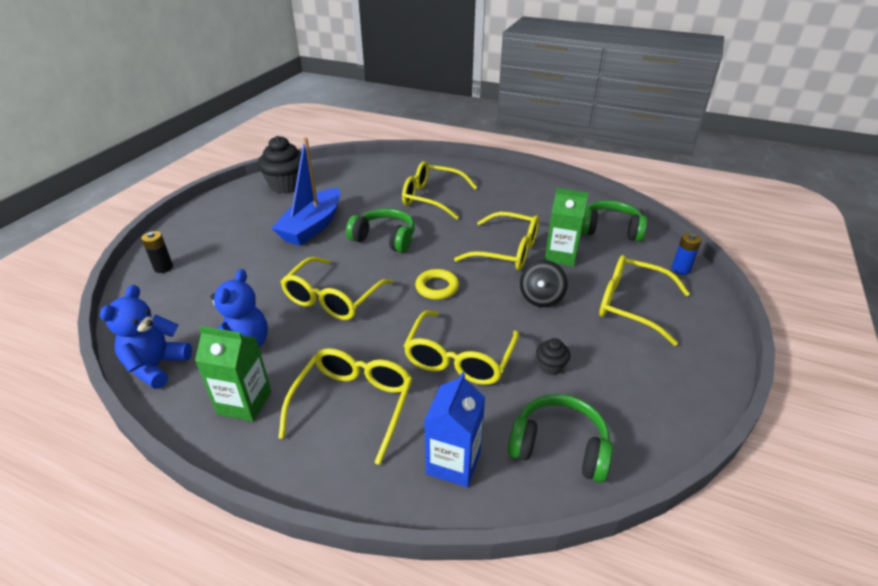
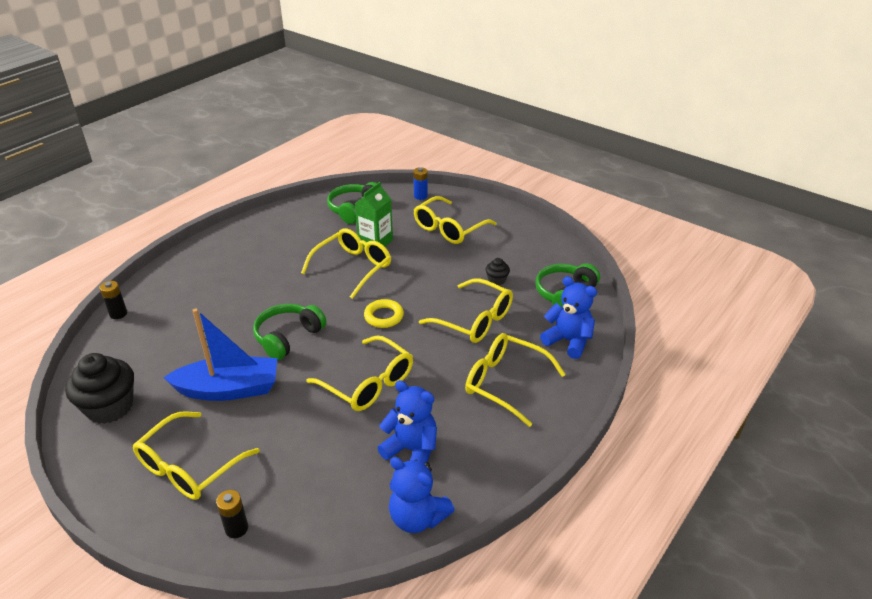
camera: 75 degrees left, 0 degrees up
(244, 403) = (485, 449): green carton -> none
(312, 227) = (229, 389): blue boat -> blue boat turned 45 degrees counterclockwise
(386, 160) = (118, 314): none -> black battery
(431, 197) = (231, 294): yellow glasses -> yellow glasses (189, 467)
(453, 462) = (568, 341): blue carton -> blue teddy bear
(541, 298) = (423, 265): black spinning top -> none

